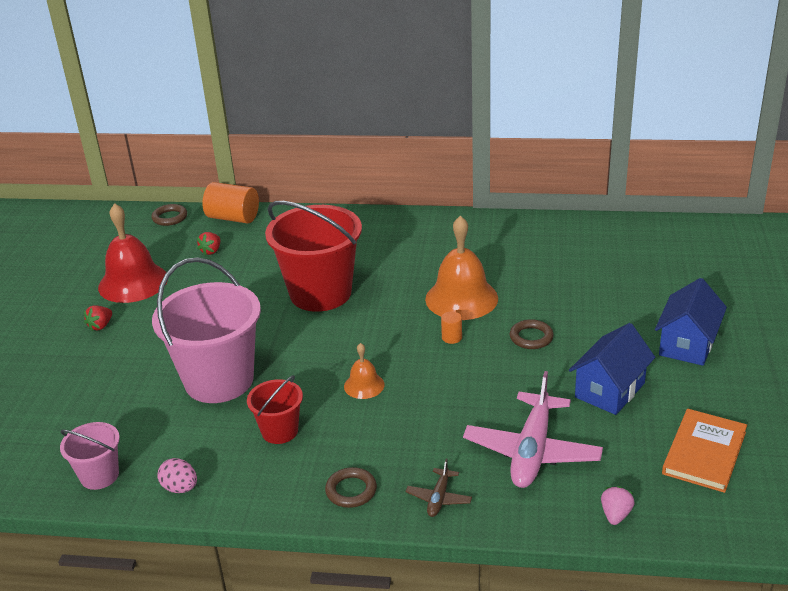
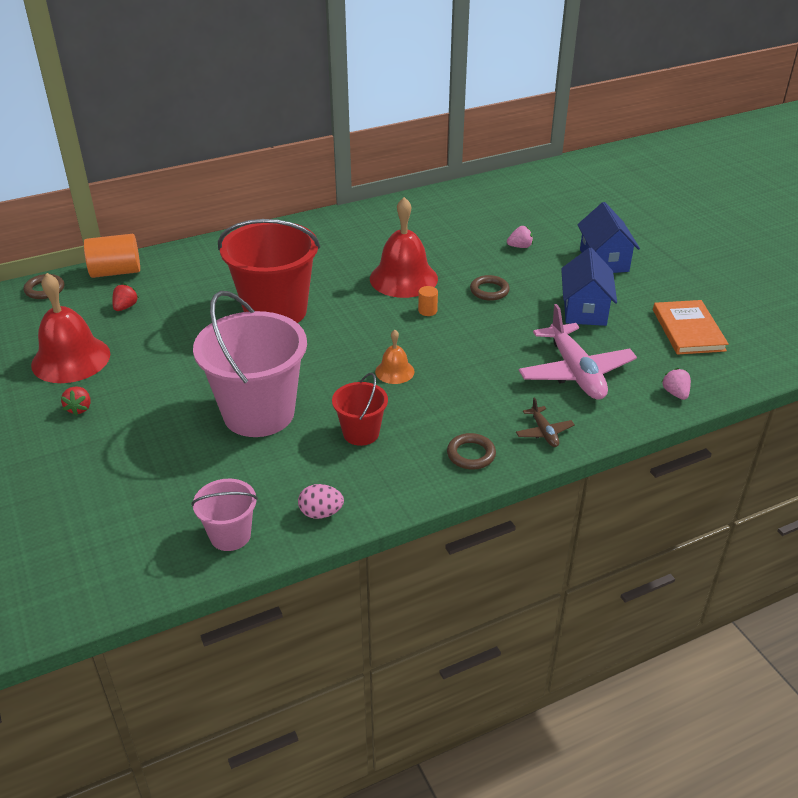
camera: 35 degrees left, 5 degrees up
(211, 251) = (125, 307): red strawberry -> red strawberry turned 150 degrees counterclockwise
(461, 298) = (403, 278): orange bell -> red bell
(610, 301) = (520, 246): none -> pink strawberry

